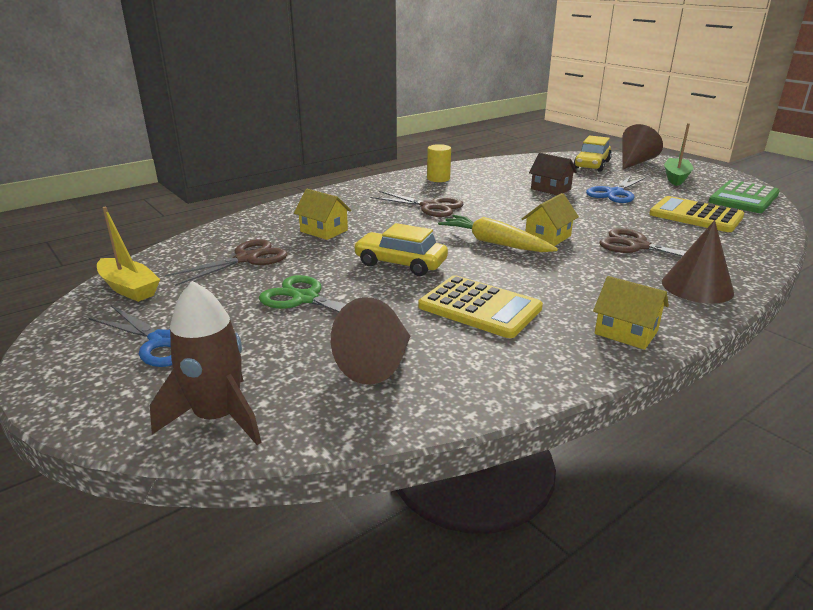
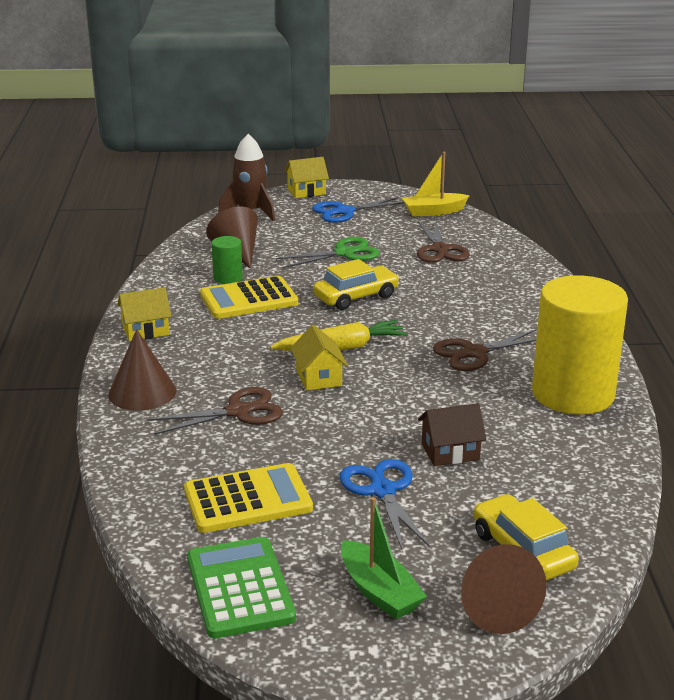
camera: 125 degrees right, 0 degrees up
(324, 231) = (466, 288): yellow house -> yellow house (306, 191)
(438, 179) = (573, 394): yellow cylinder -> yellow cylinder, size x2.35
(452, 339) = (228, 278): none -> green cylinder

